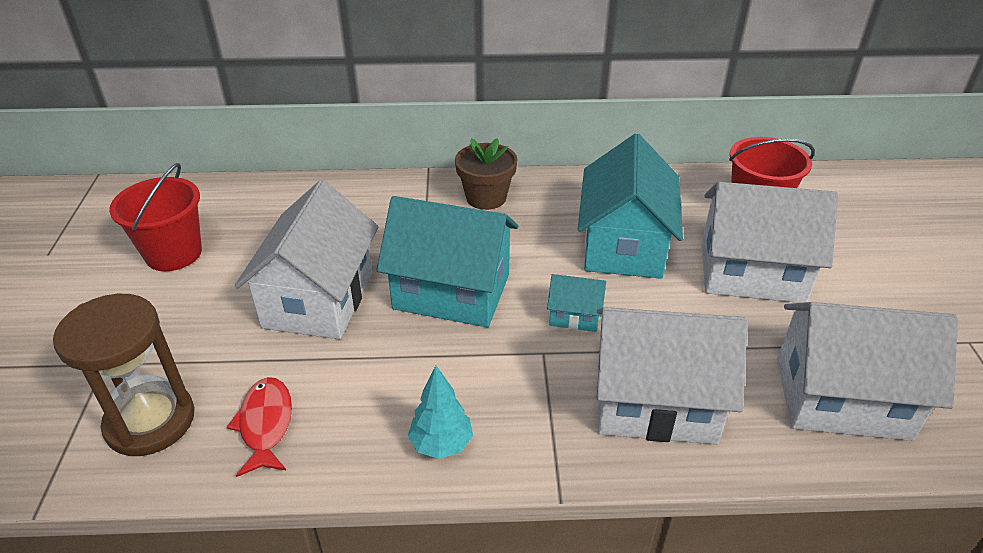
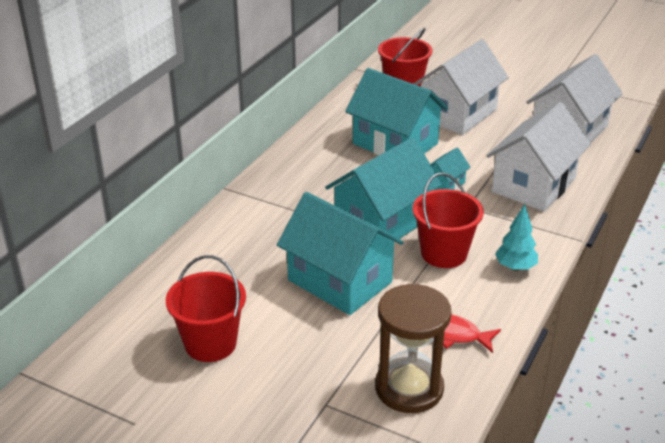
camera: 60 degrees left, 5 degrees down
(318, 299) = (339, 281): white house -> turquoise house
(426, 364) = (444, 253): none -> red bucket
(486, 197) = (290, 175): brown flower pot -> none

